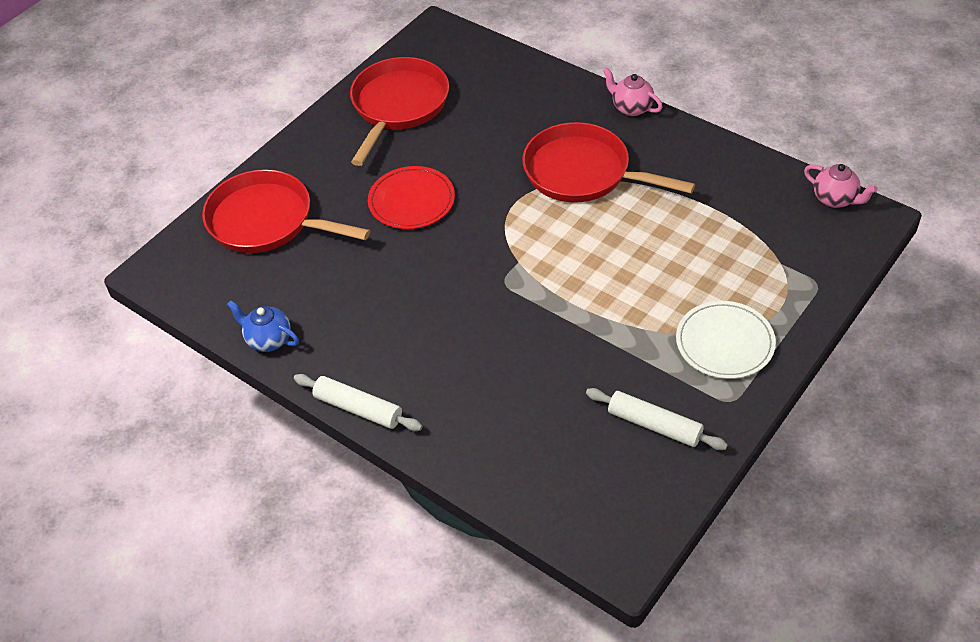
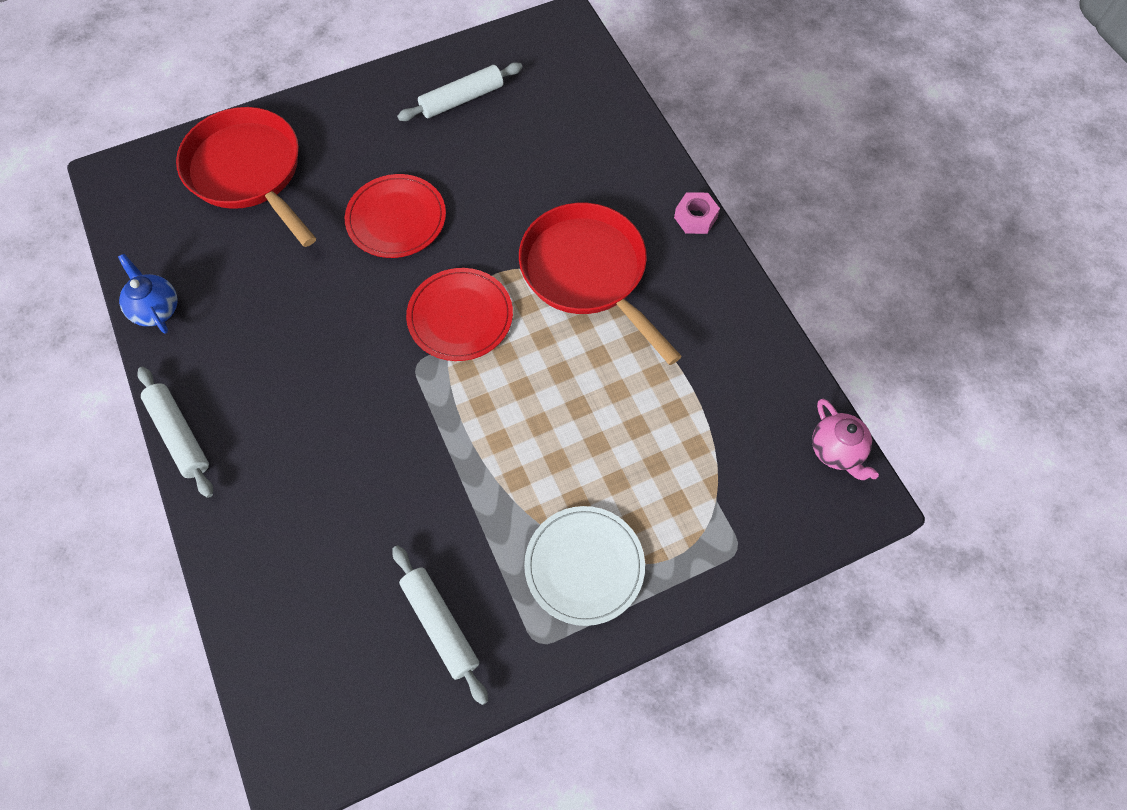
camera: 25 degrees right, 15 degrees up
(398, 106) = (462, 99): red pan -> white rolling pin
(512, 239) = (460, 316): none -> red plate
(631, 108) = (695, 218): pink teapot -> pink nut

